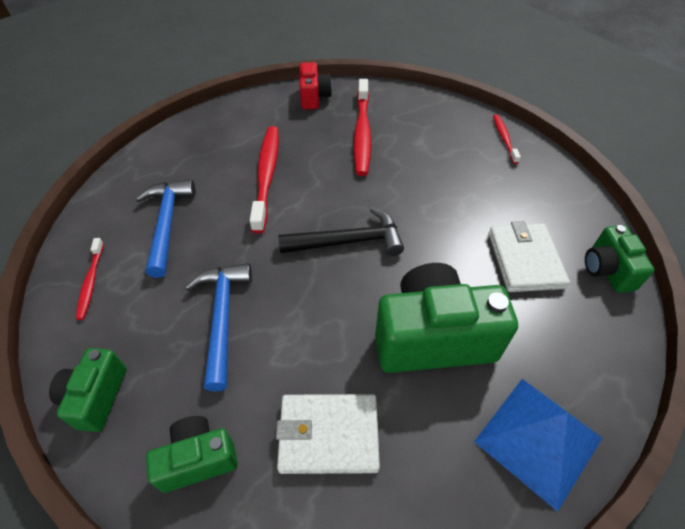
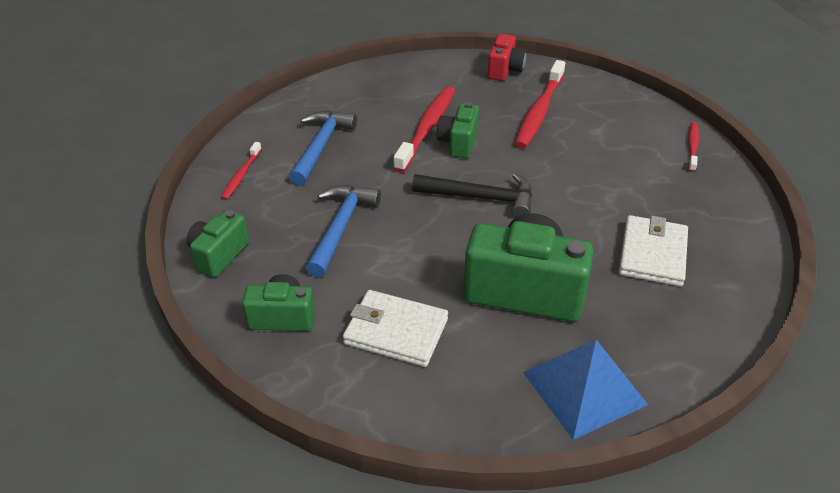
camera: 20 degrees right, 10 degrees down
(607, 270) = (737, 283): green camera -> green camera (458, 143)

